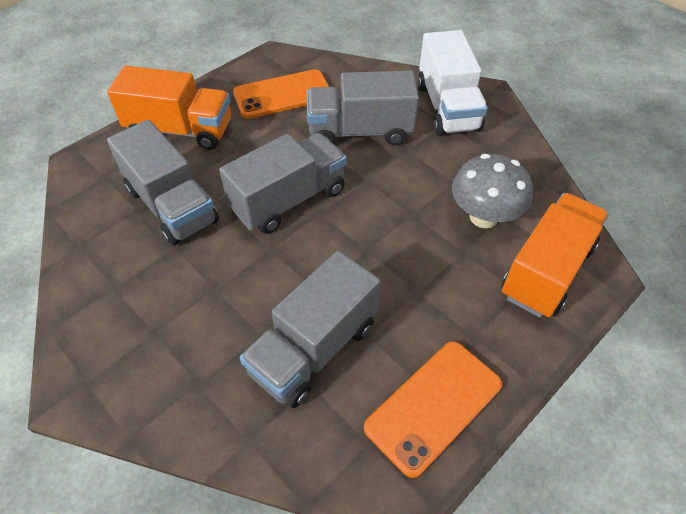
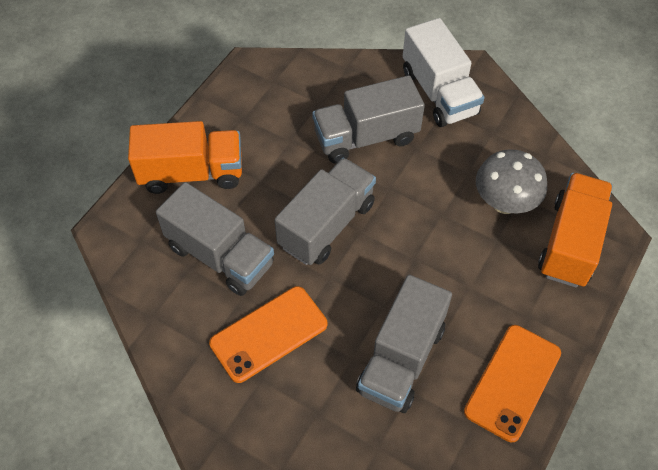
camera: 15 degrees left, 5 degrees up
(282, 95) = (276, 111): orange phone -> orange phone (269, 334)

